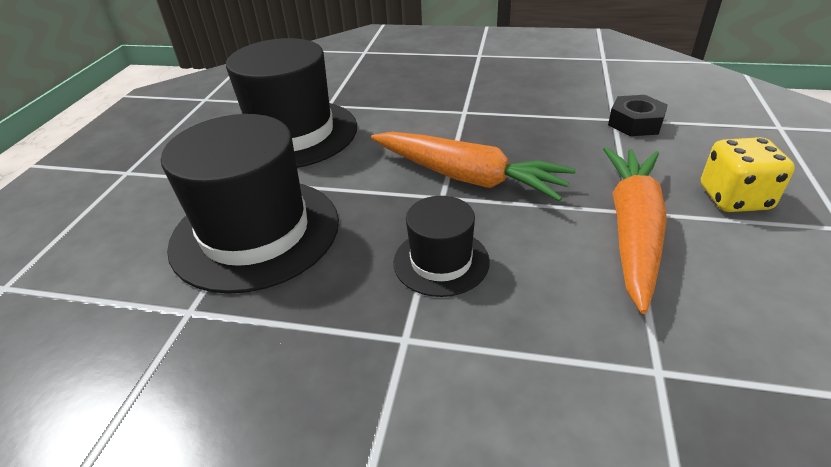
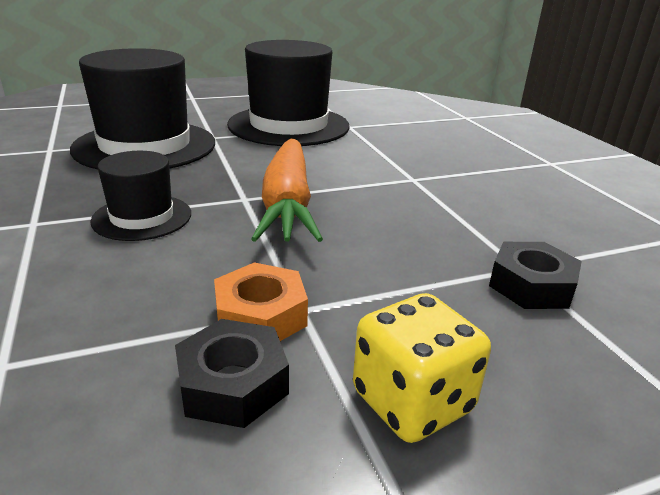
camera: 55 degrees right, 10 degrees down
(632, 230) = (260, 315): orange carrot -> orange nut
(705, 258) = (233, 383): none -> black nut

